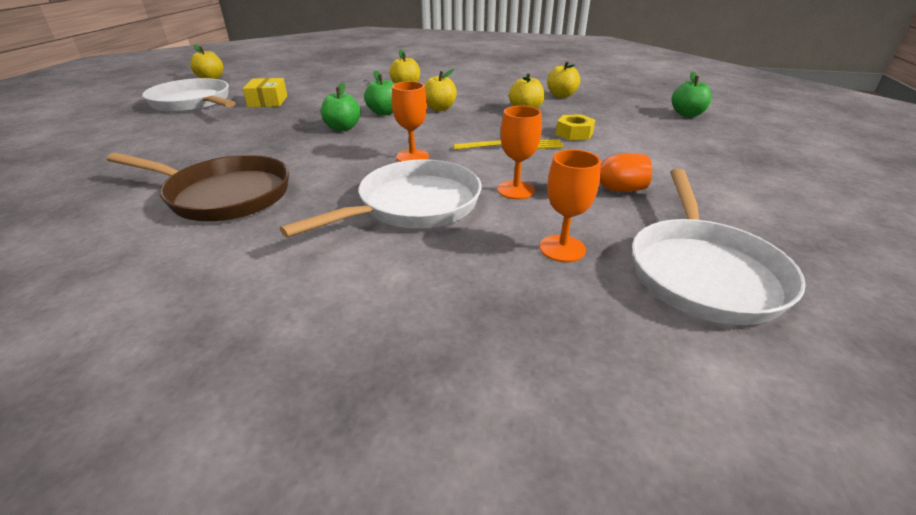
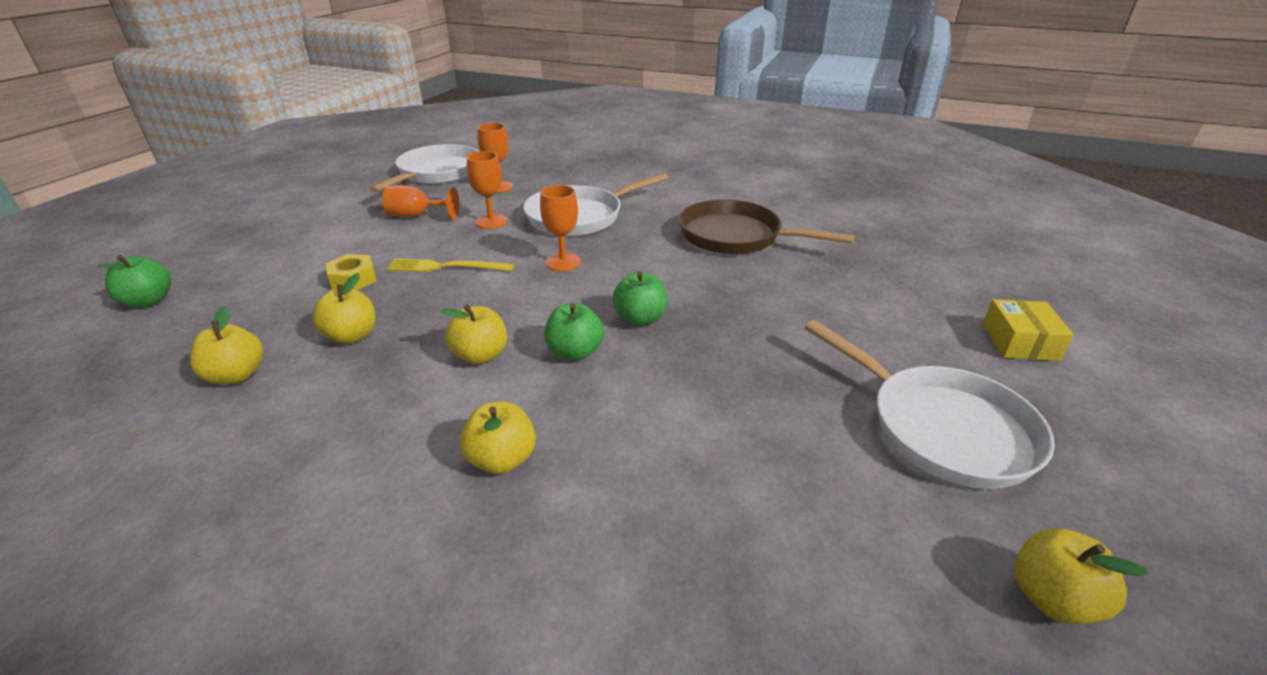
camera: 170 degrees left, 0 degrees up
(268, 101) = (792, 418): yellow box -> yellow box (1019, 342)

